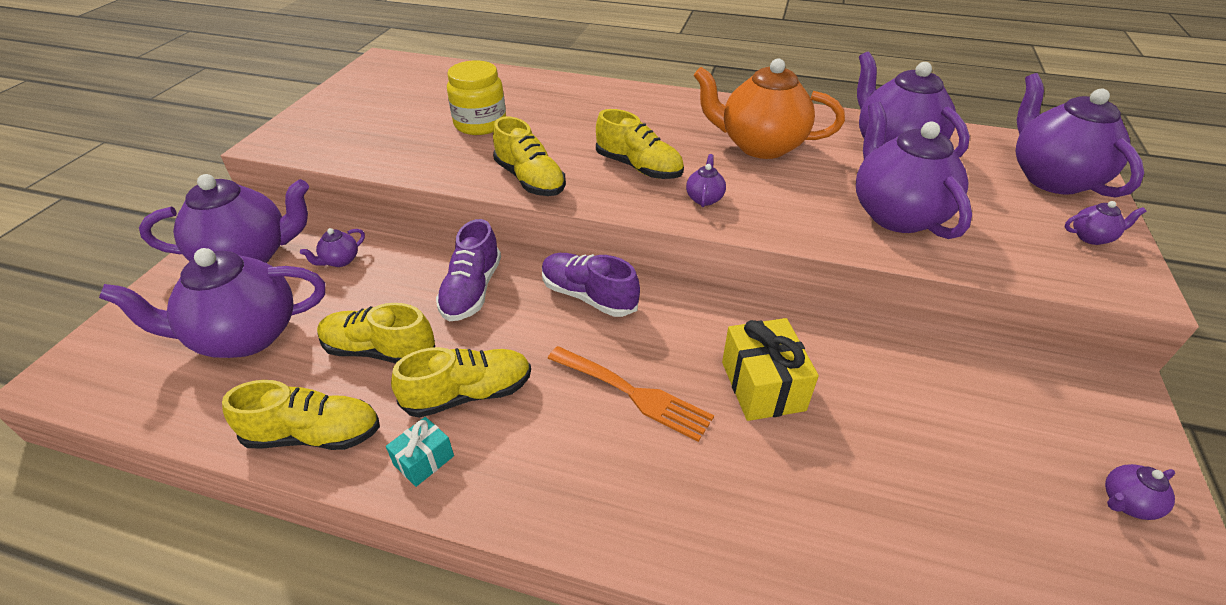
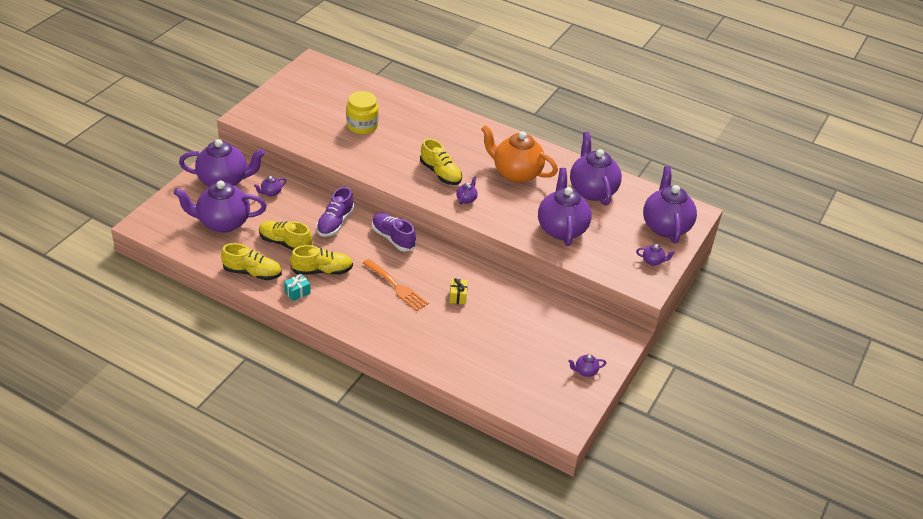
camera: 10 degrees right, 0 degrees up
(530, 180) = (379, 169): yellow shoe -> none
(762, 386) = (458, 296): yellow gift -> yellow gift, size x0.56

